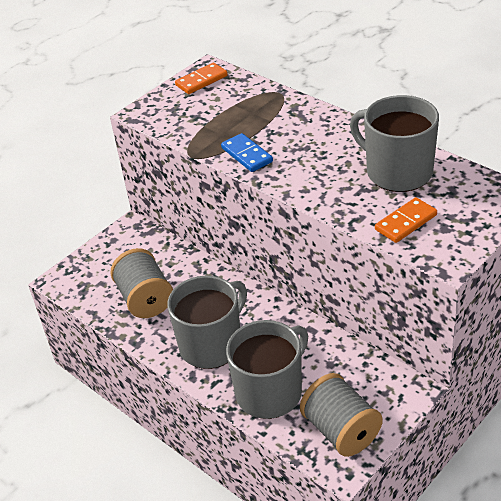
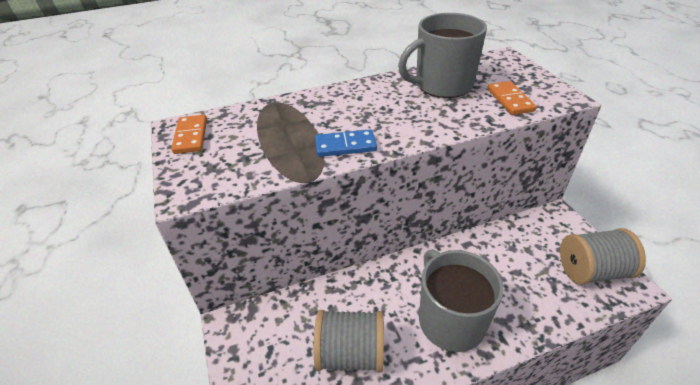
camera: 65 degrees left, 0 degrees up
(270, 392) = (531, 299): grey mug -> none

